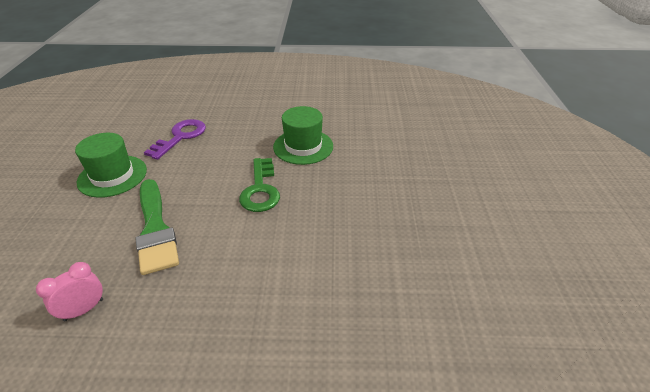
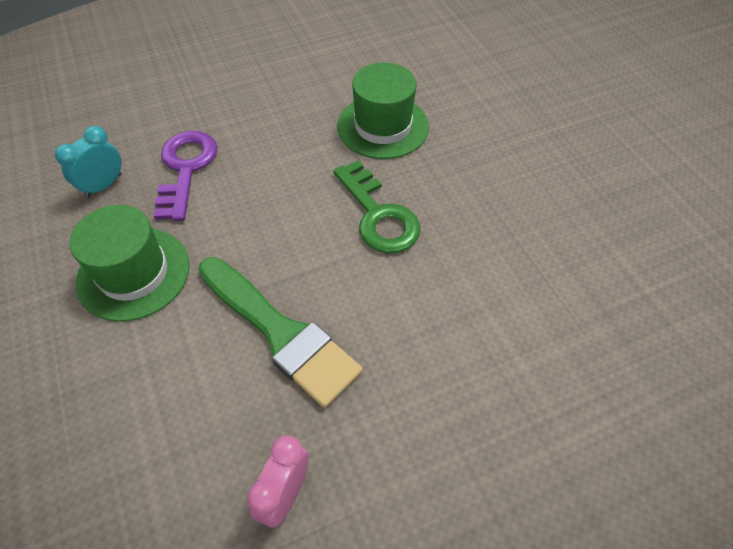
camera: 25 degrees left, 15 degrees up
(136, 133) = (104, 186): none -> turquoise clock

